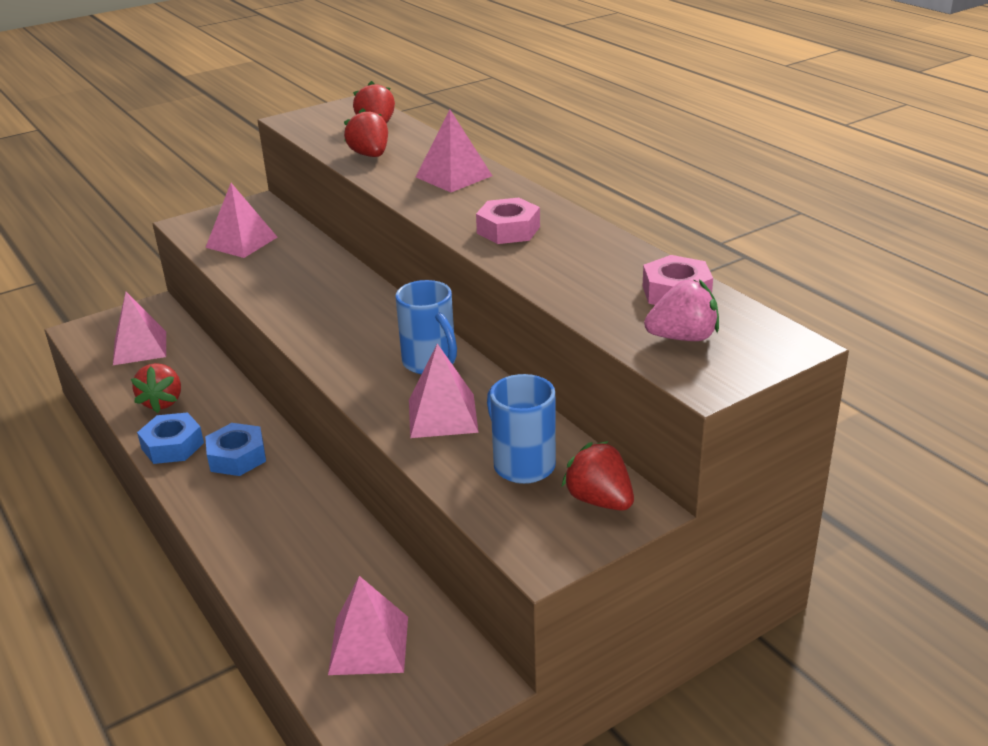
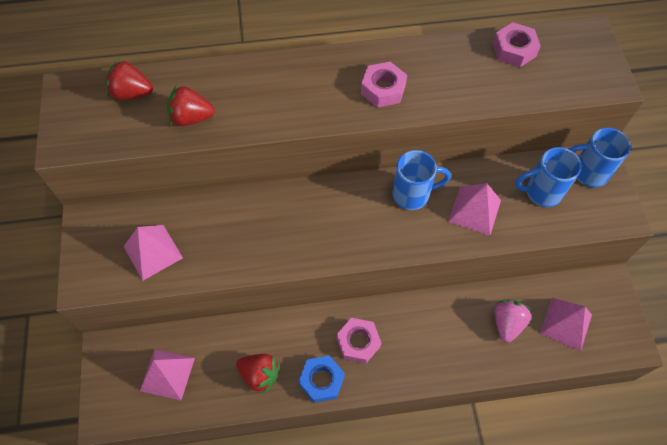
camera: 65 degrees left, 30 degrees up
(237, 457) = (358, 342): blue nut -> pink nut
(453, 176) = (273, 84): pink pyramid -> none
(599, 500) = (587, 172): red strawberry -> blue mug
(683, 337) = (565, 71): pink strawberry -> pink strawberry (507, 323)

